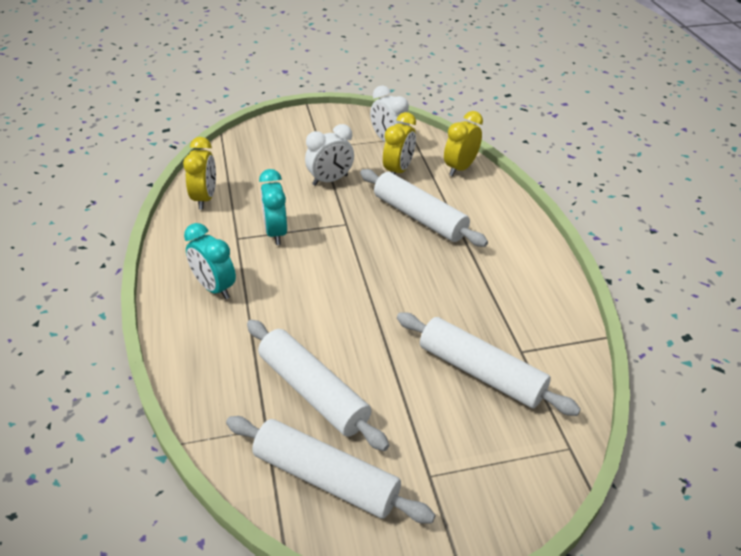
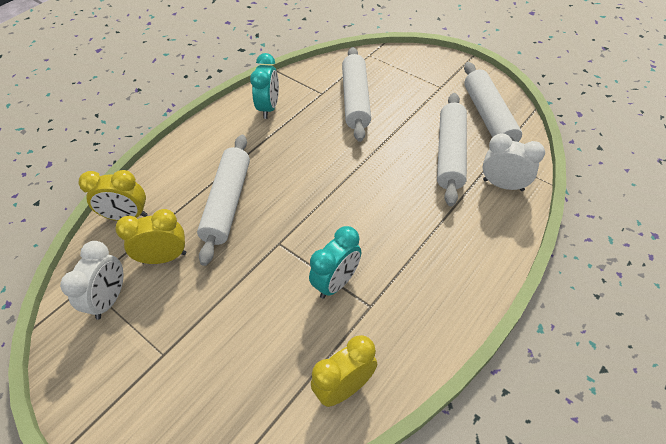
camera: 125 degrees left, 10 degrees up
(214, 288) = (437, 270): turquoise clock -> turquoise clock (269, 108)
(330, 180) = (222, 300): white clock -> white clock (503, 185)

